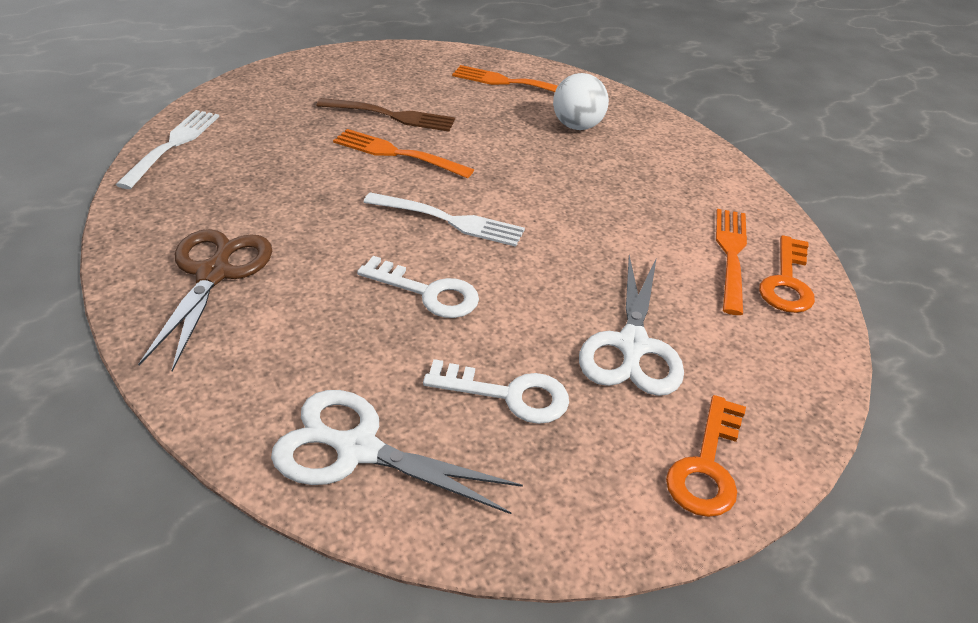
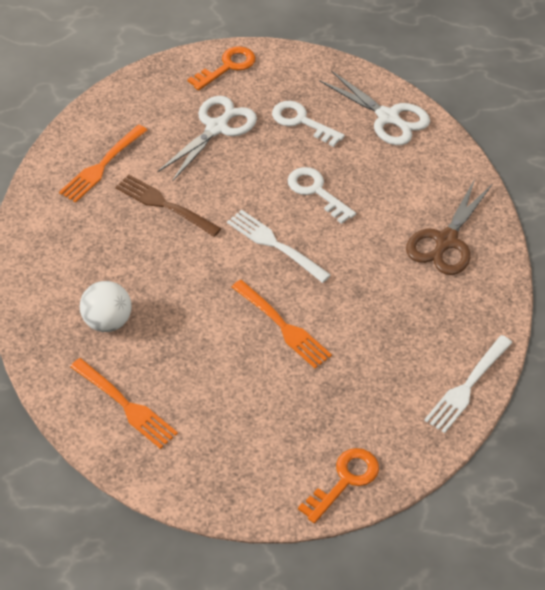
camera: 155 degrees left, 10 degrees up
(391, 116) = (267, 380): brown fork -> brown fork (164, 205)
(786, 282) = (86, 139): orange key -> orange key (345, 480)

